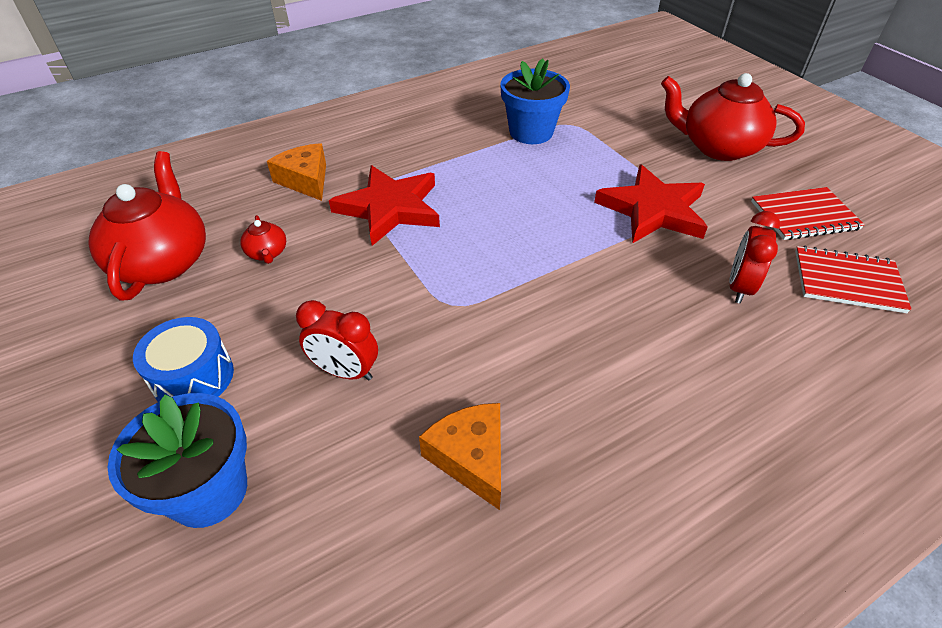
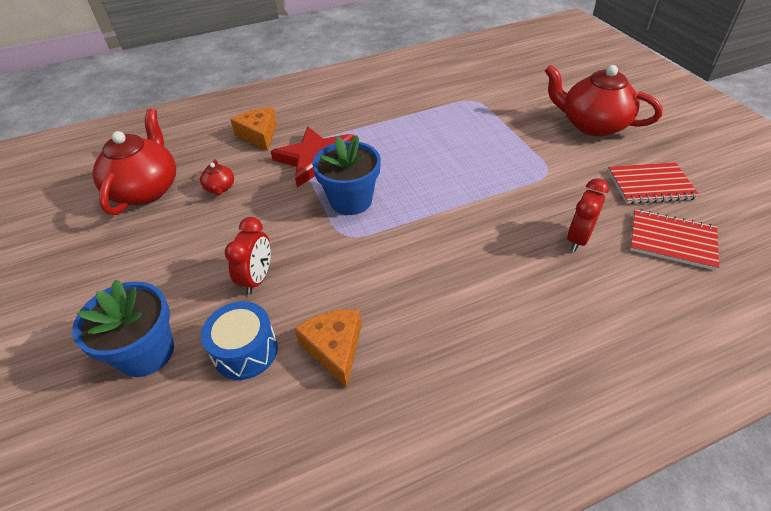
camera: 10 degrees right, 0 degrees up
(193, 377) = (151, 273): blue drum -> blue drum (245, 351)
(345, 372) = (257, 278): red clock -> red clock turned 105 degrees counterclockwise
(531, 132) = (440, 106): blue flower pot -> blue flower pot (351, 200)
(653, 210) = (523, 173): red star -> none

